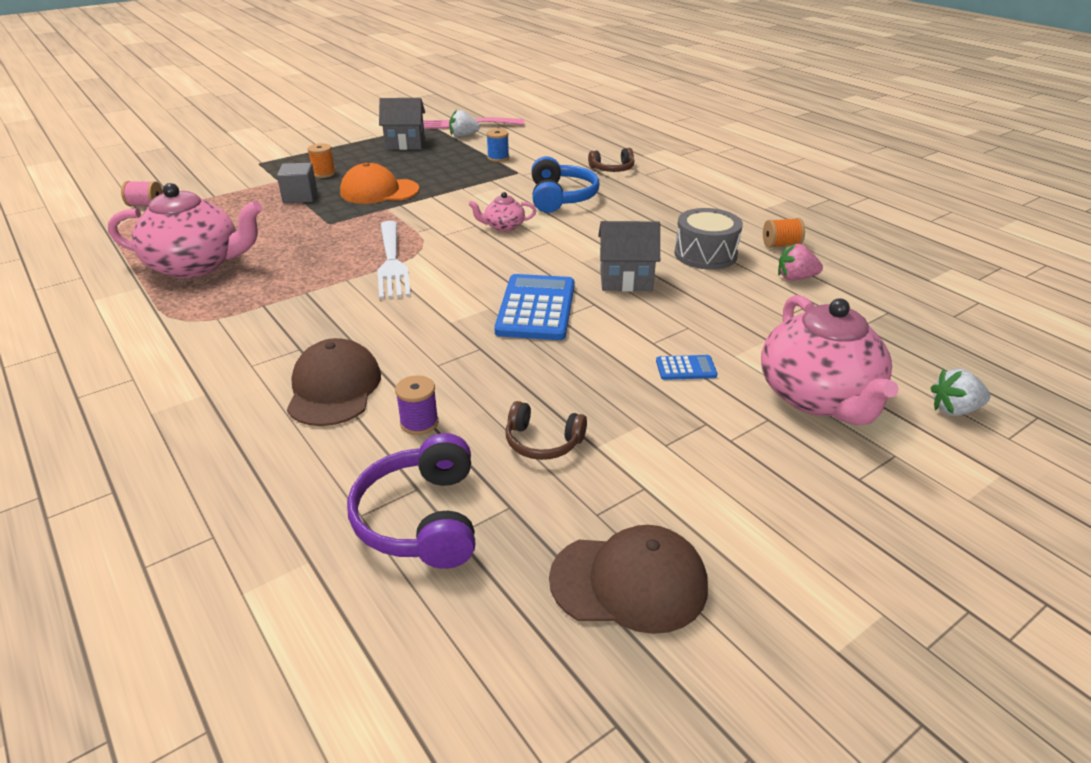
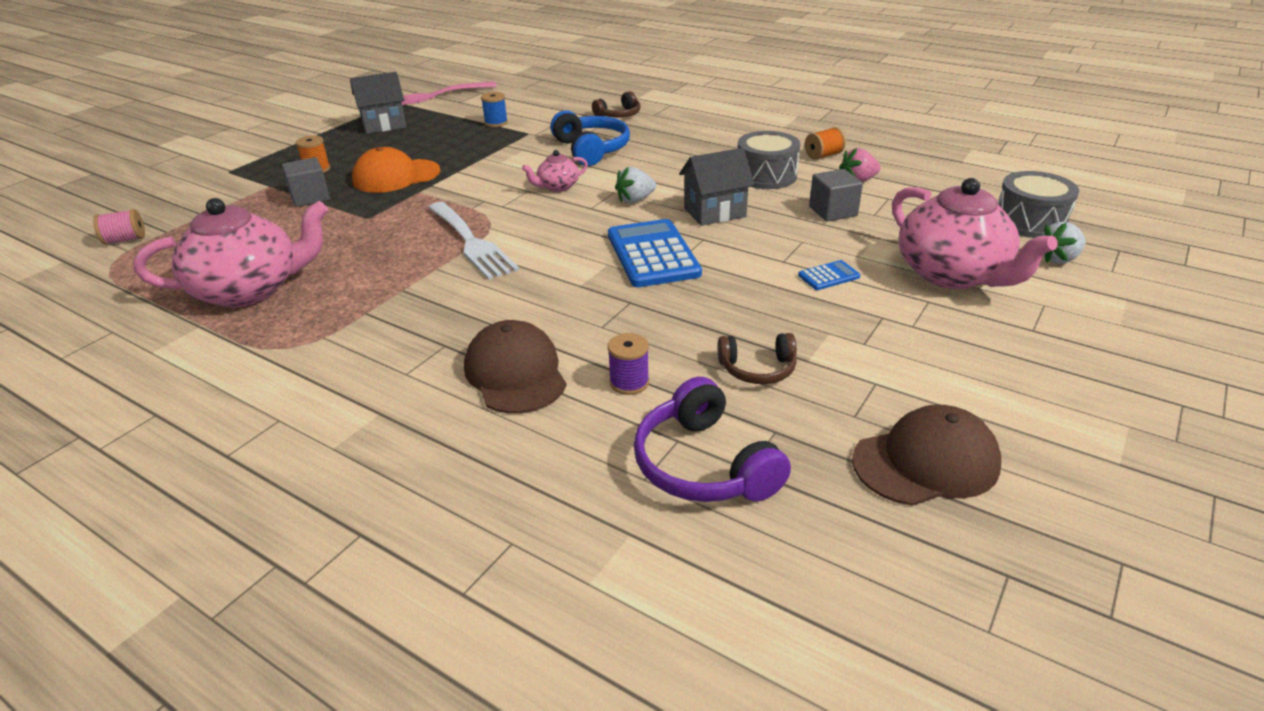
camera: 20 degrees left, 0 degrees up
(463, 136) = (440, 107): white strawberry -> white strawberry (635, 200)
(744, 304) = (833, 211): none -> grey cube
(954, 361) = (1030, 222): none -> grey drum

